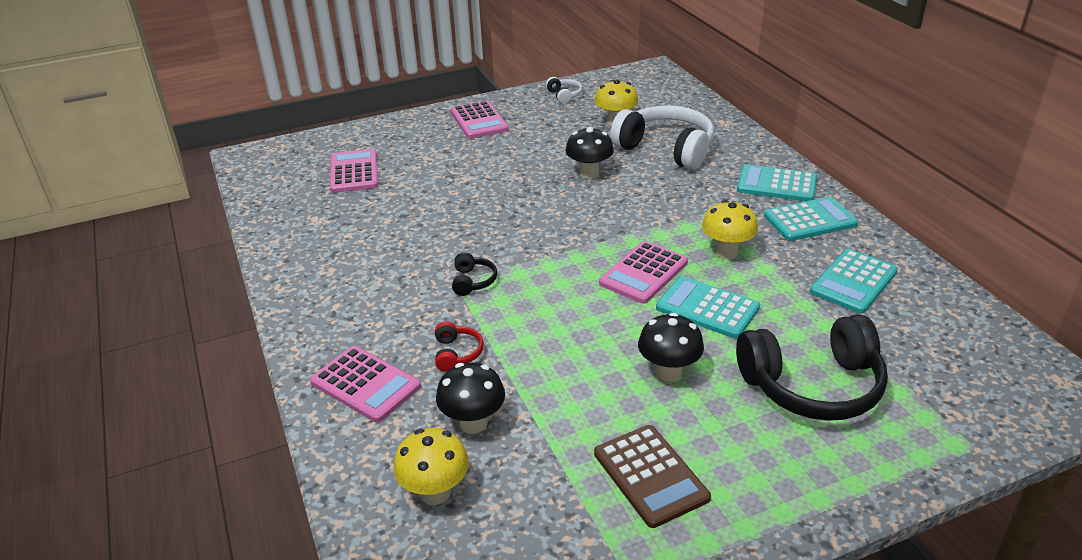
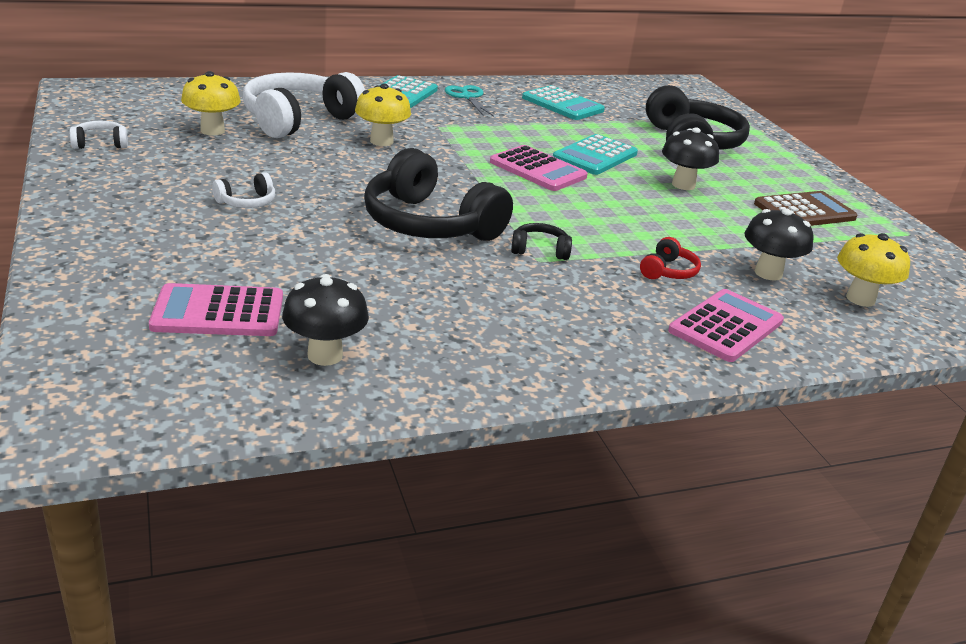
camera: 90 degrees left, 5 degrees down
(457, 353) = (668, 271): red headphones -> red headphones turned 120 degrees clockwise
(479, 120) = (124, 204): pink calculator -> none
(498, 227) = (429, 224): none -> black headphones
(500, 155) = (247, 202): none -> white headphones
(589, 174) = (330, 162): black mushroom -> black mushroom (325, 355)
(726, 252) = (511, 134): yellow mushroom -> yellow mushroom (381, 141)
(810, 220) = (468, 97): turquoise calculator -> turquoise scissors

